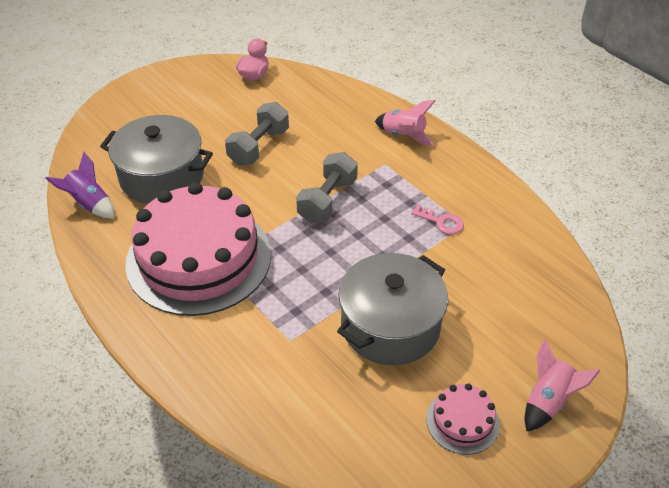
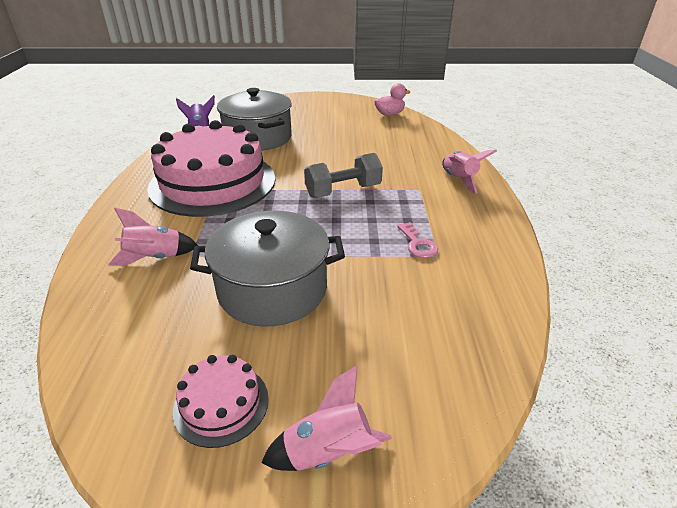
camera: 40 degrees right, 10 degrees down
(259, 147) = (339, 146): grey dumbbell -> none
(265, 362) = (155, 258): none -> pink rocket

